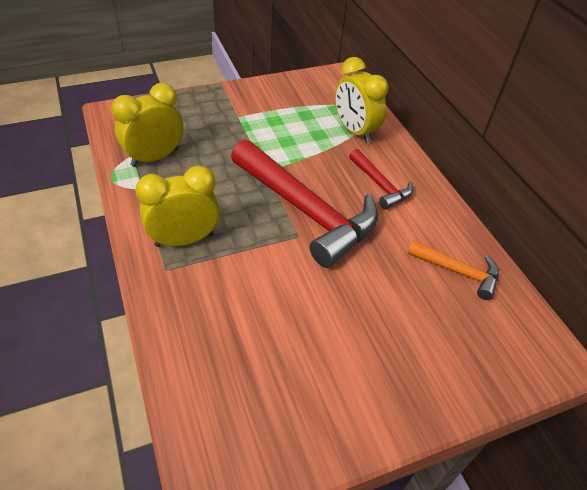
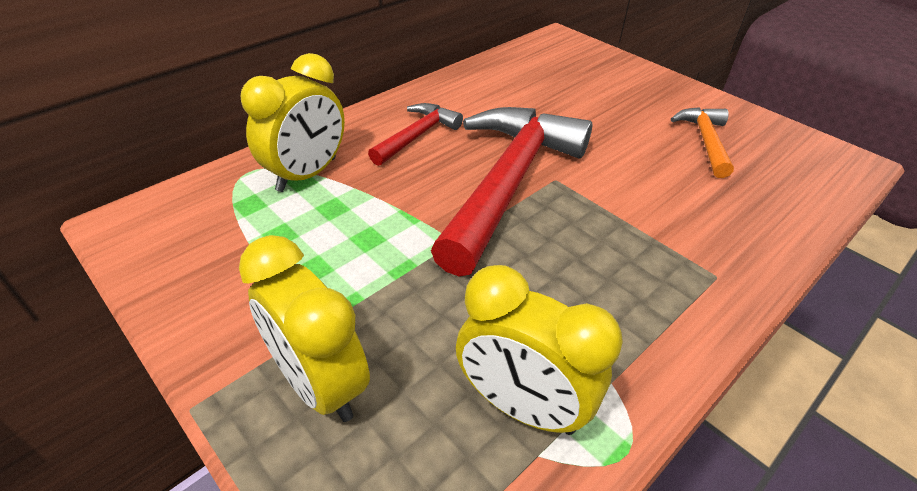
camera: 110 degrees left, 5 degrees down
(184, 240) = (657, 278): yellow clock -> yellow clock (320, 384)
(458, 272) = (512, 78): orange hammer -> orange hammer (705, 141)

